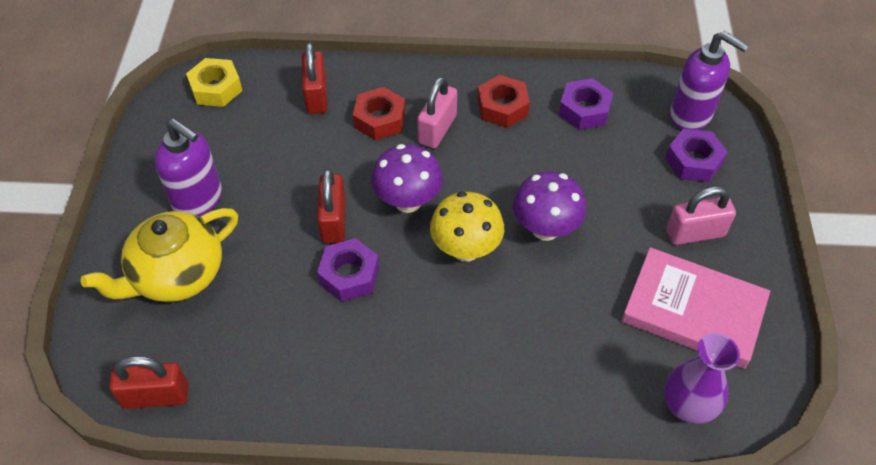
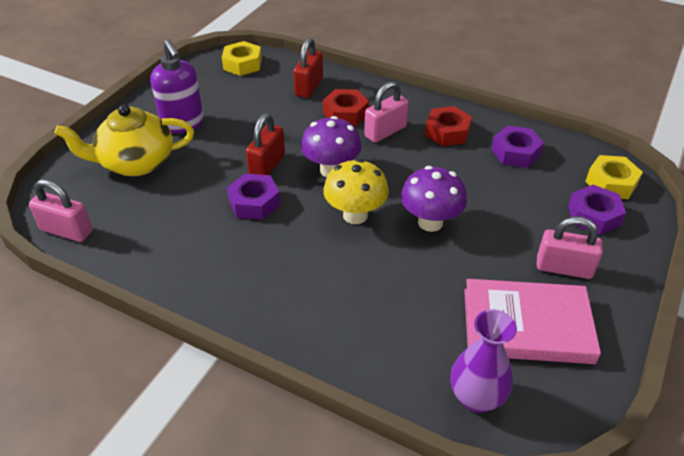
camera: 25 degrees right, 10 degrees down
(156, 396) = (66, 231): red padlock -> pink padlock
(691, 115) = (611, 183): purple soap dispenser -> yellow nut
(693, 311) = (527, 325): pink book -> pink book turned 45 degrees counterclockwise

